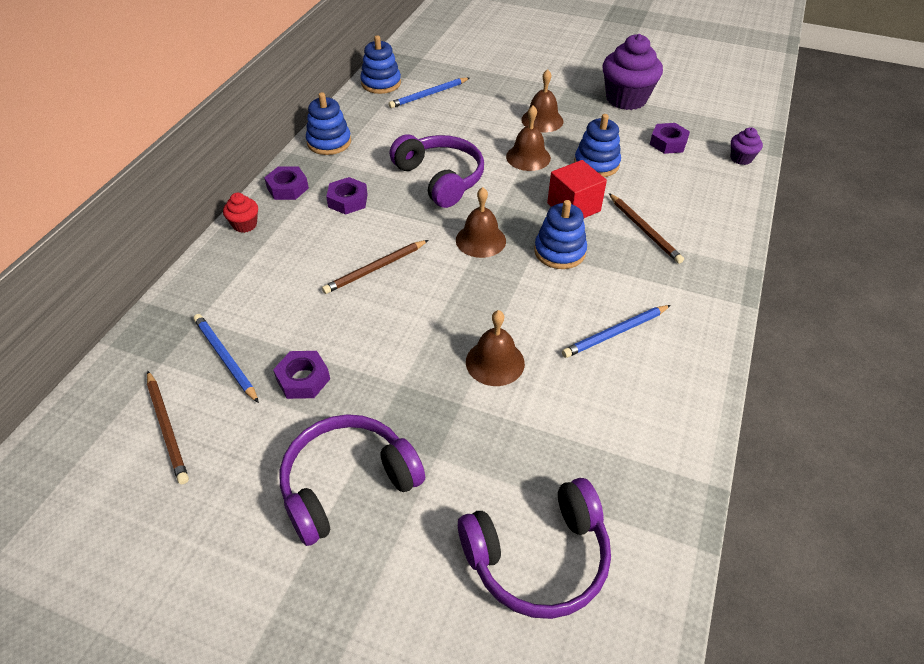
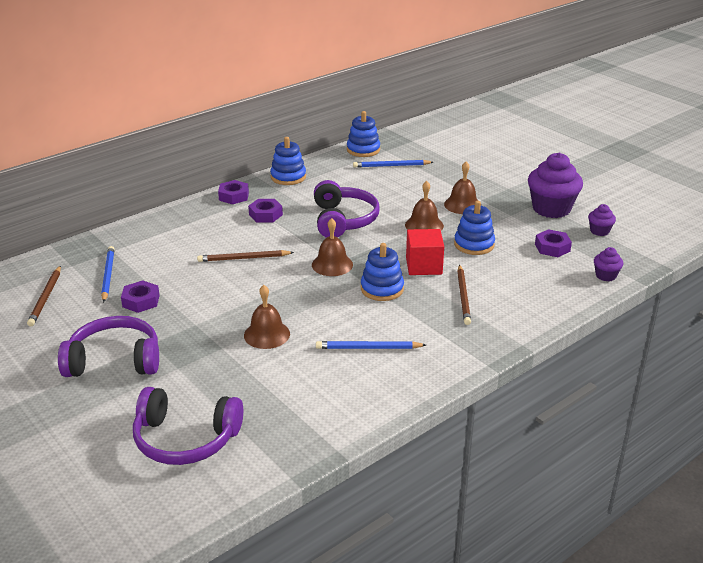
camera: 30 degrees right, 15 degrees down
(245, 225) = (187, 209): red cupcake -> none
(689, 110) = (599, 231): none -> purple cupcake

